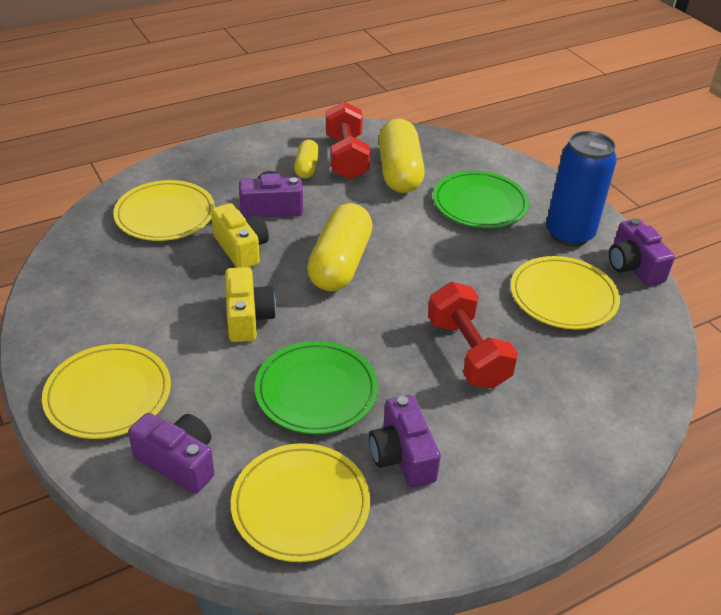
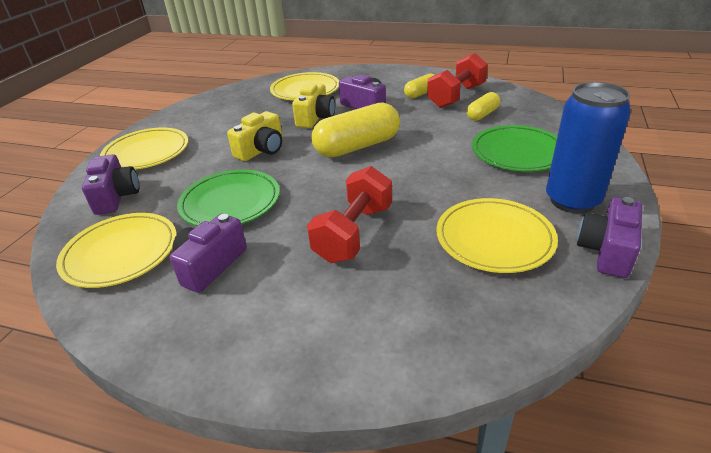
camera: 50 degrees right, 5 degrees down
(399, 172) = (482, 114): yellow capsule -> yellow capsule, size x0.53

